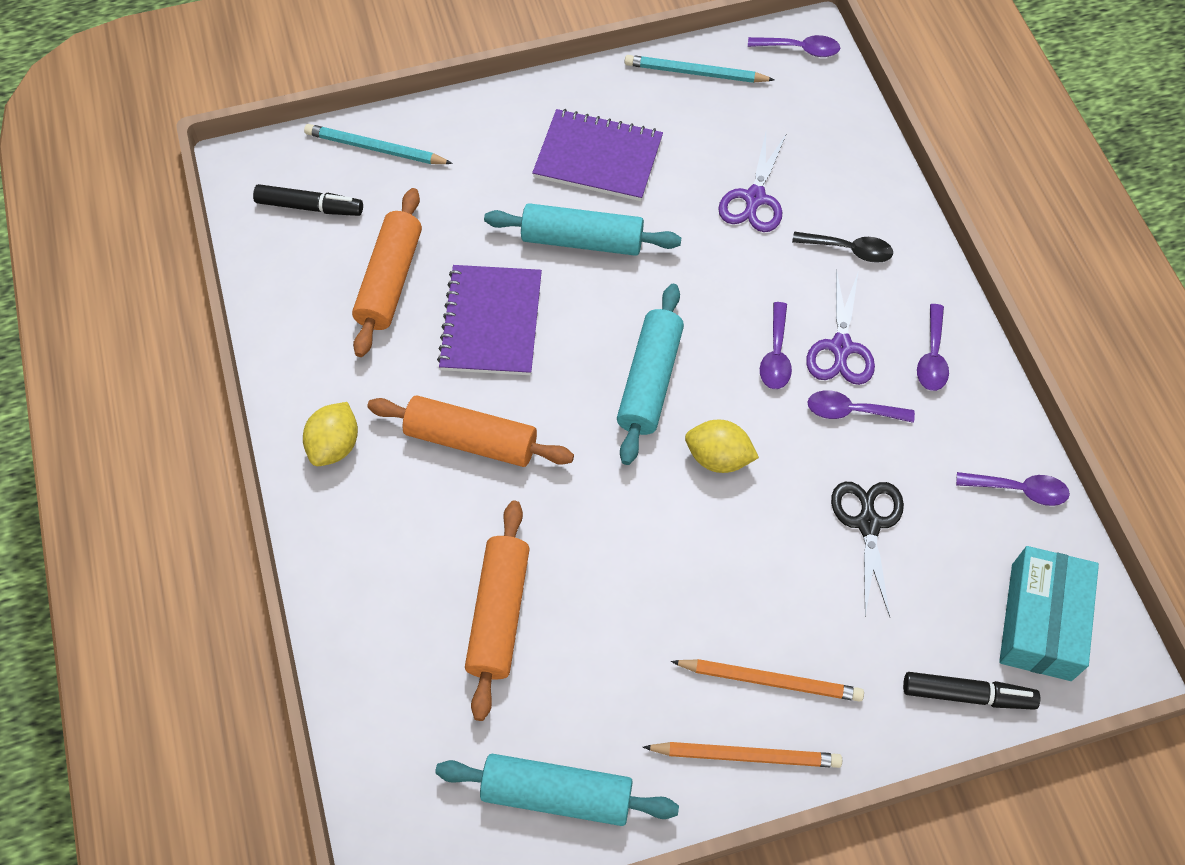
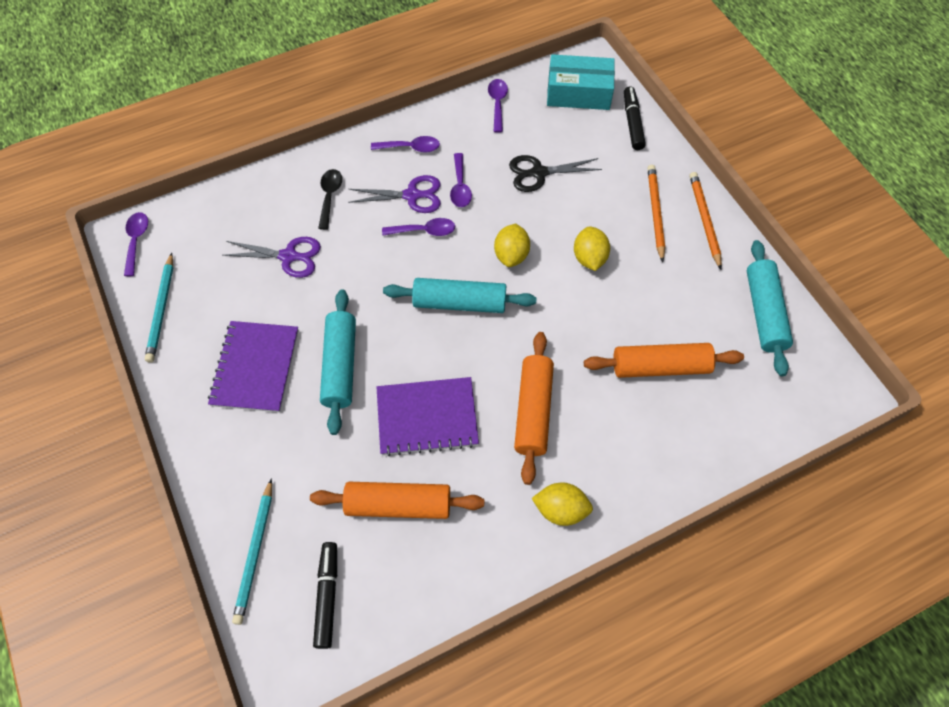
camera: 100 degrees left, 0 degrees up
(697, 561) = (589, 258): none -> yellow lemon

